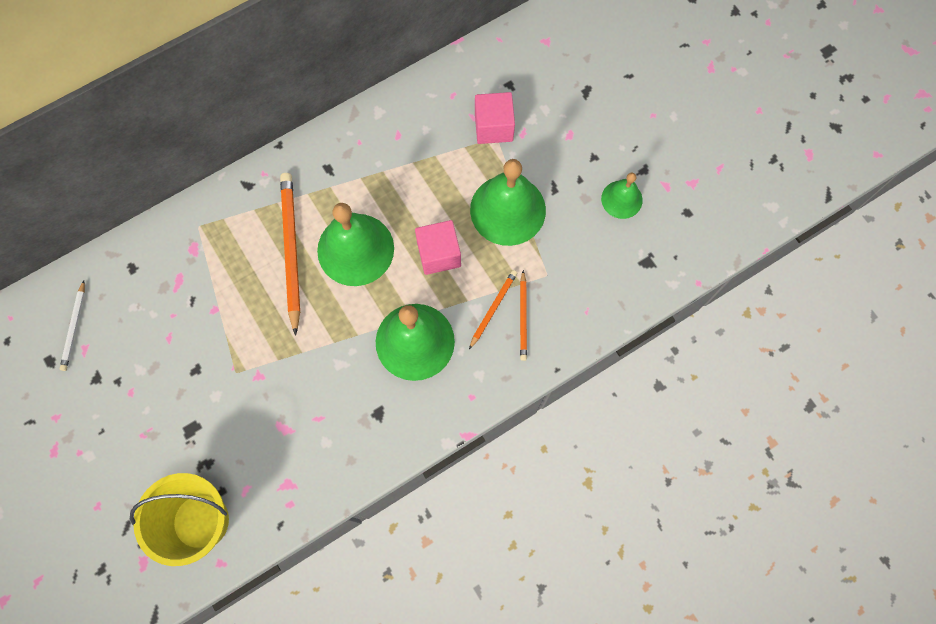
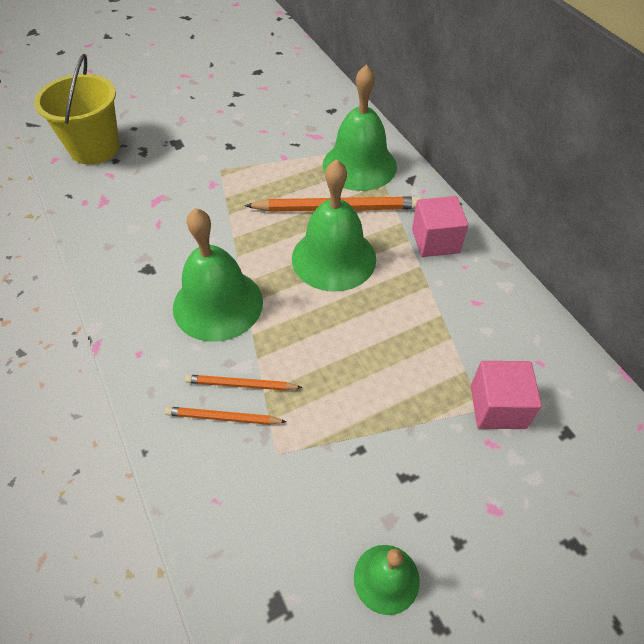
camera: 95 degrees right, 20 degrees down
(74, 327) = (283, 82): white pencil -> none
(439, 254) = (320, 333): pink cube -> pink cube (435, 241)
(493, 309) = (241, 384): orange pencil -> orange pencil turned 150 degrees clockwise
(508, 210) = (374, 413): green bell -> green bell (359, 165)

